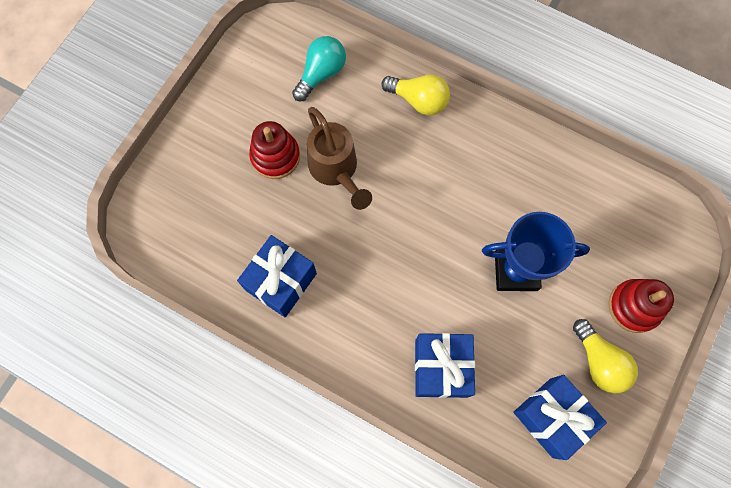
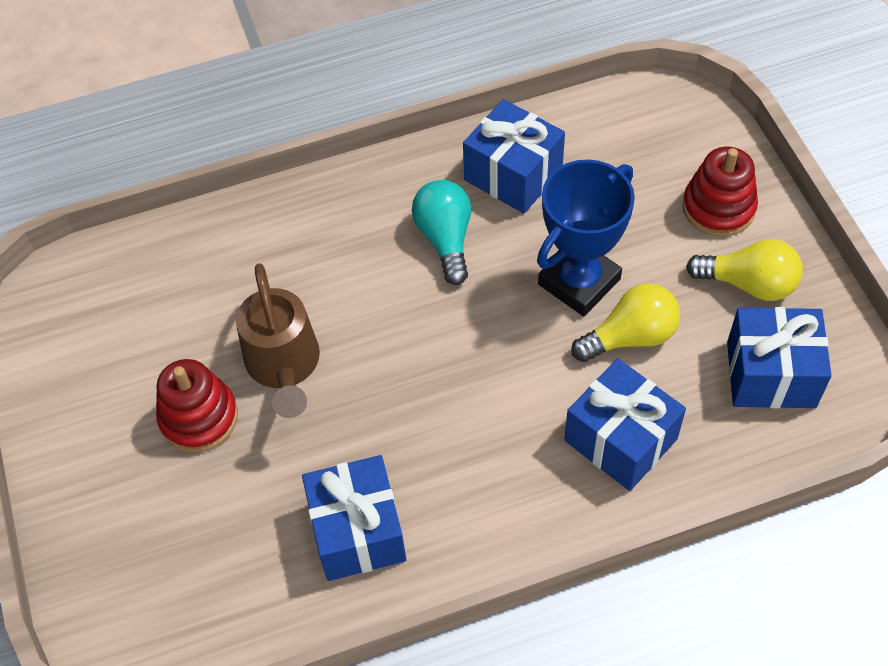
camera: 45 degrees left, 15 degrees down
(321, 74) = (153, 292): turquoise light bulb -> turquoise light bulb (445, 239)
(336, 170) = (284, 366): brown watering can -> brown watering can turned 60 degrees clockwise
(418, 100) = (293, 222): yellow light bulb -> yellow light bulb (630, 337)
(550, 182) = (513, 175): none -> blue gift

